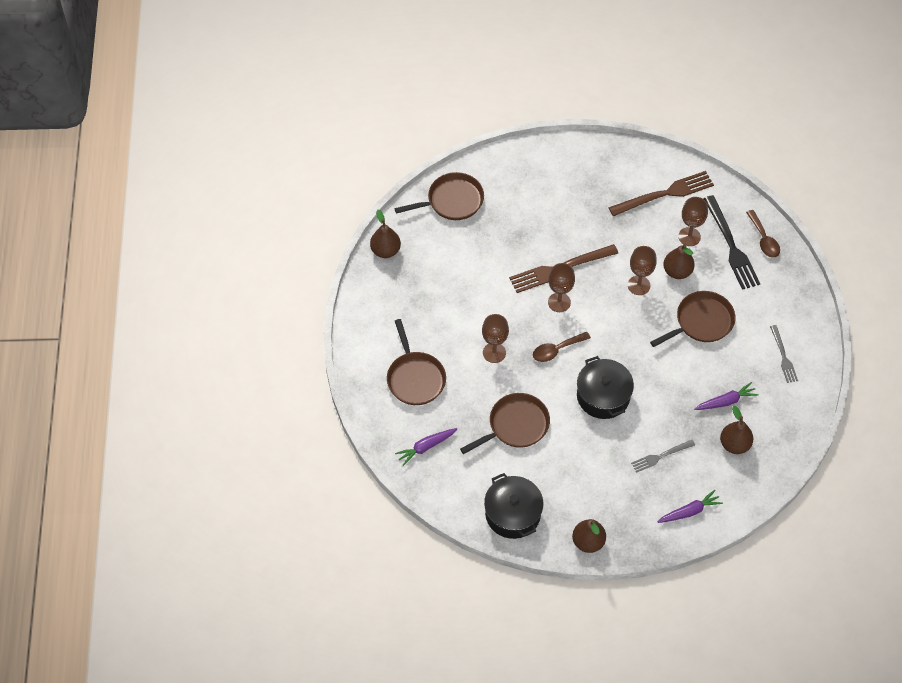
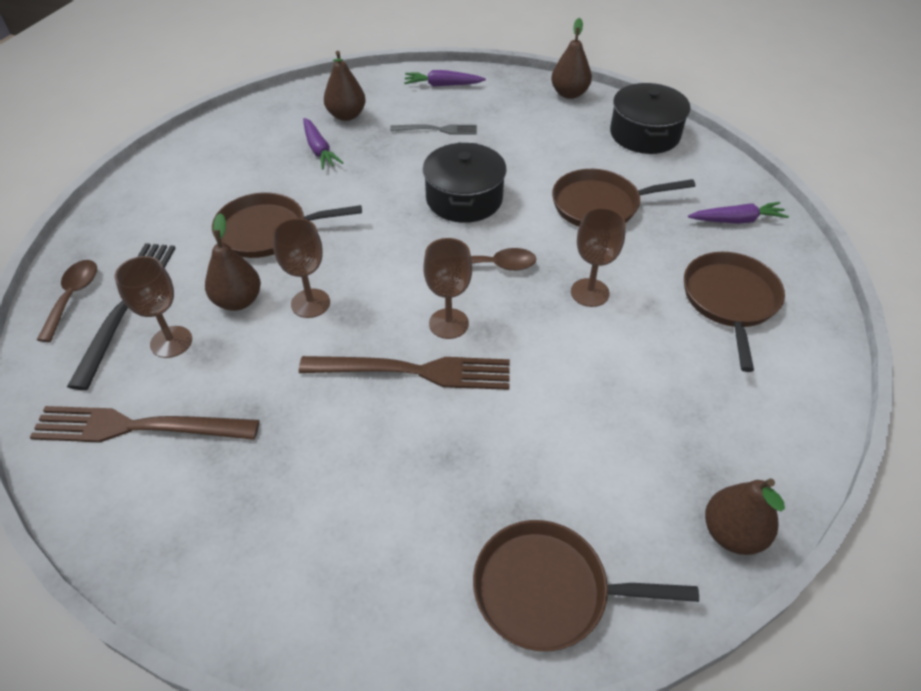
camera: 155 degrees left, 10 degrees down
(726, 401) = (319, 150): purple carrot -> purple carrot turned 120 degrees counterclockwise
(783, 356) = (208, 166): grey fork -> none

